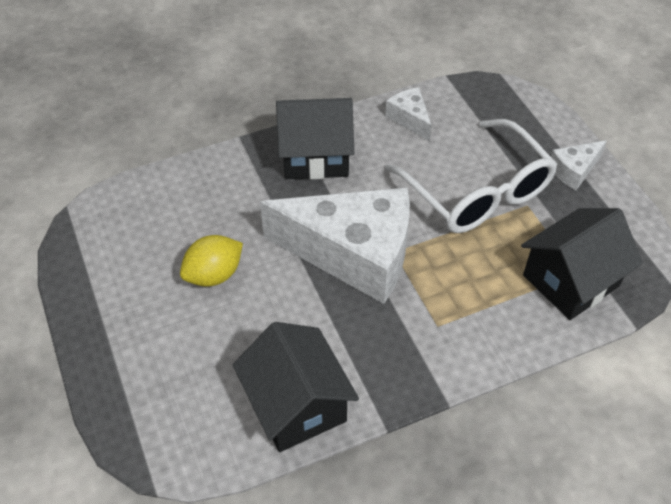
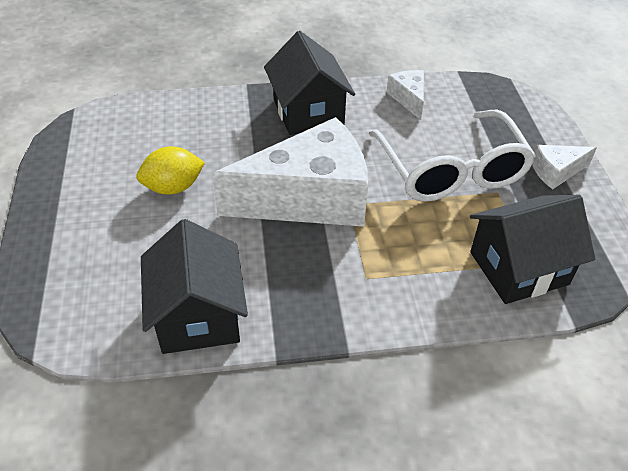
camera: 15 degrees right, 5 degrees down
(315, 156) = (308, 112): black house -> black house turned 60 degrees clockwise
(353, 254) = (309, 198): white cheese -> white cheese turned 45 degrees counterclockwise

